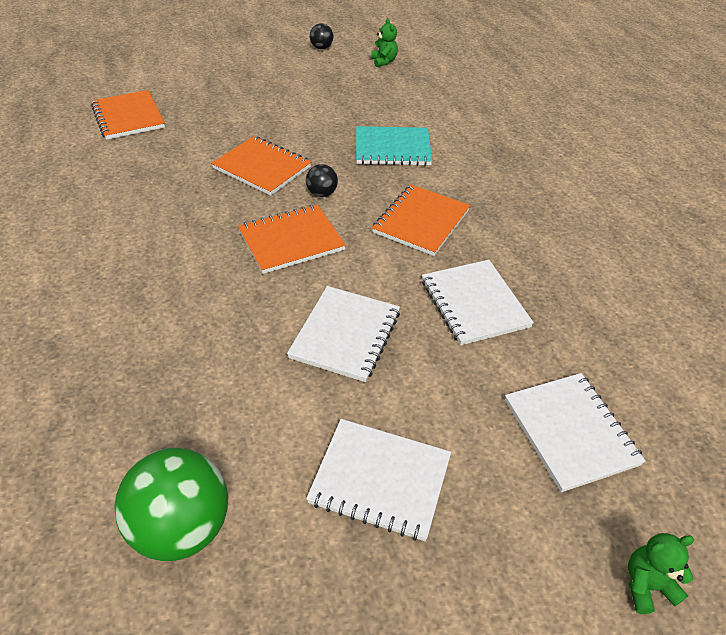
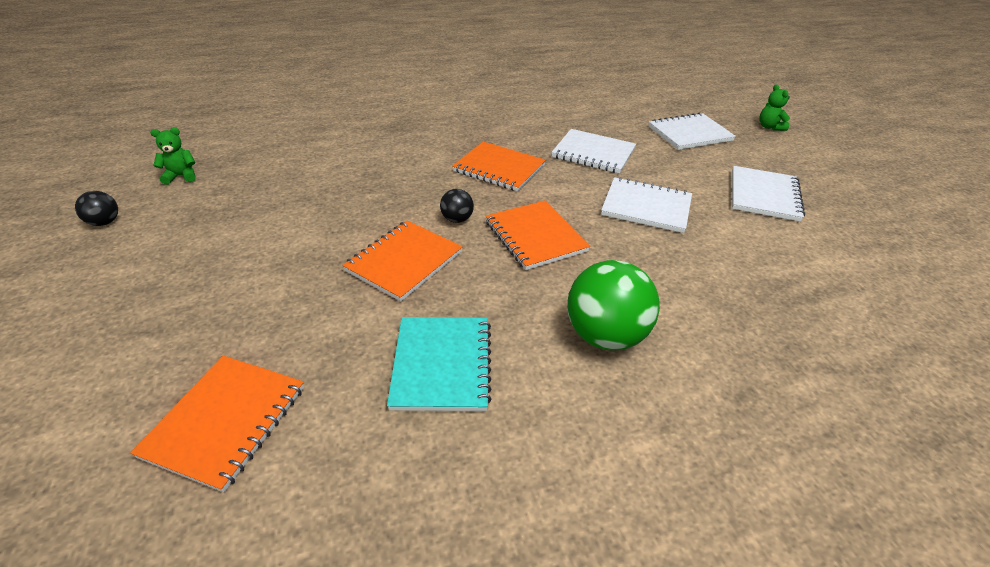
camera: 90 degrees left, 5 degrees down
(128, 117) = (226, 421): orange notebook -> orange notebook turned 45 degrees counterclockwise
(182, 527) = (857, 275): green ball -> green ball (605, 335)
(392, 148) = (380, 177): turquoise notebook -> turquoise notebook (442, 364)
(474, 303) = (593, 153): white notebook -> white notebook turned 45 degrees clockwise

